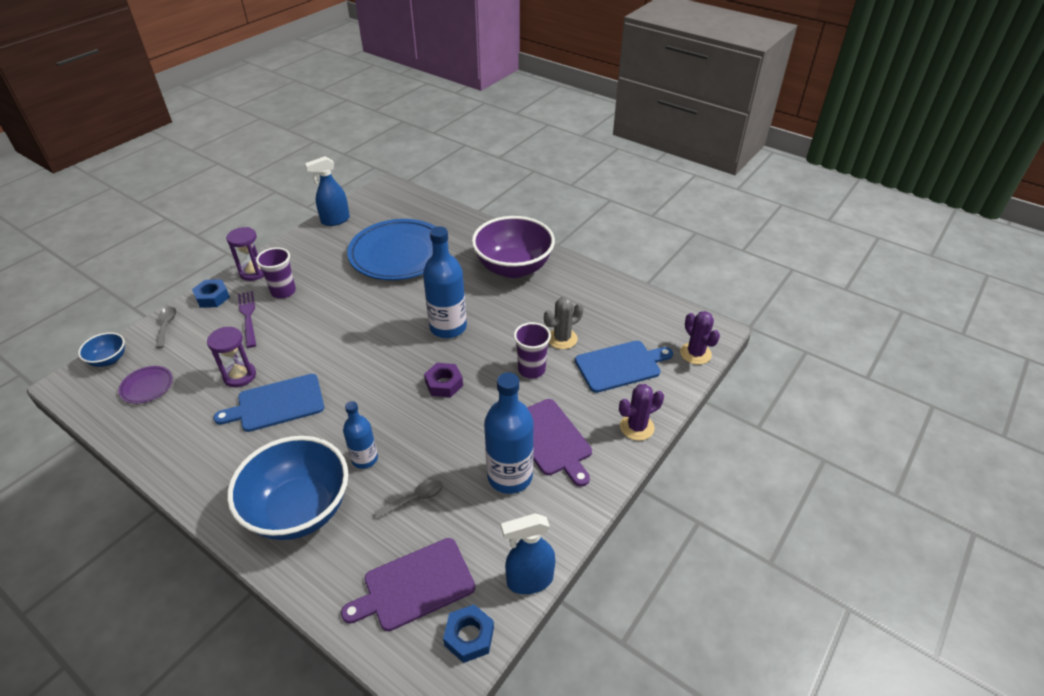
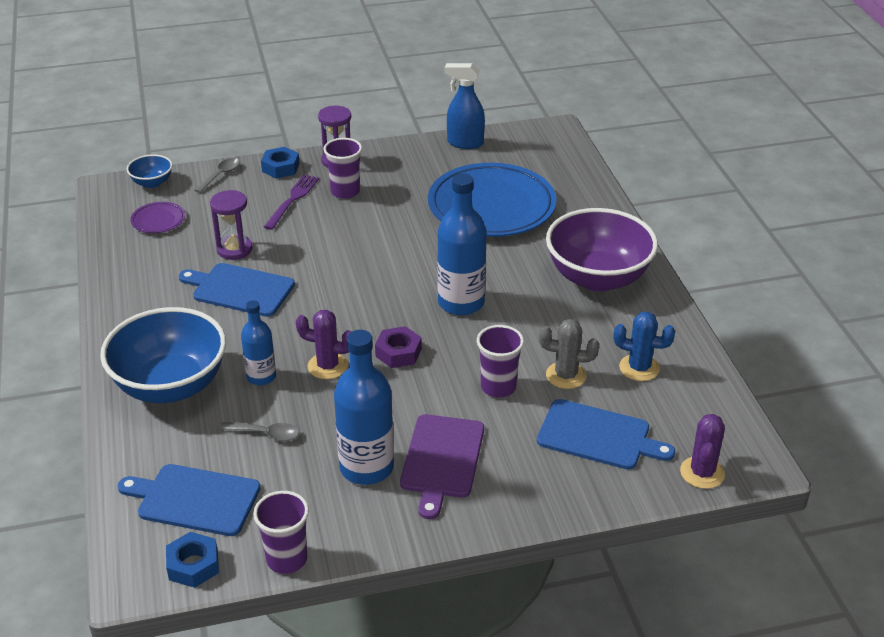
camera: 40 degrees right, 5 degrees down
(414, 585) = (194, 499): purple cutting board -> blue cutting board
(529, 580) = (287, 559): blue spray bottle -> purple cup
(596, 310) = (639, 368): none -> blue cactus
(637, 427) = (542, 502): purple cactus -> purple cactus (327, 366)

